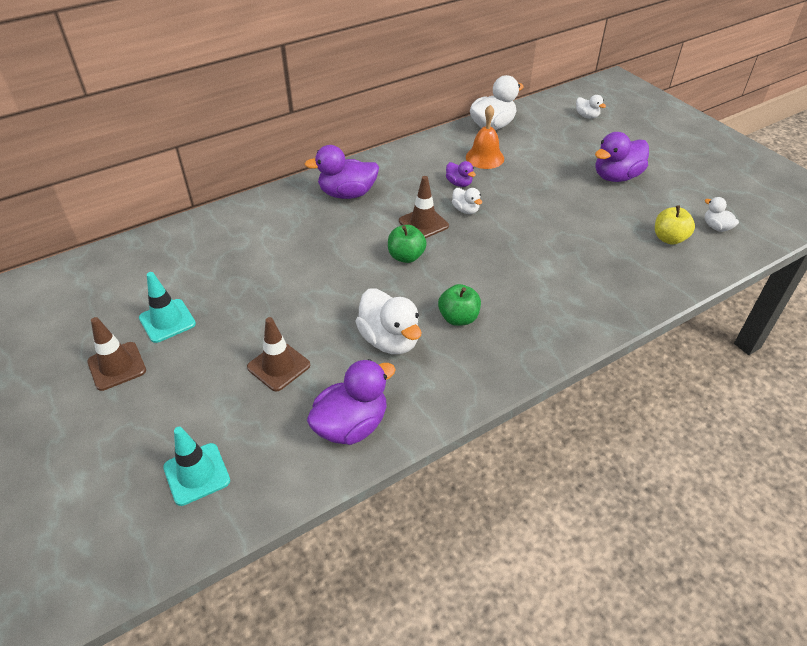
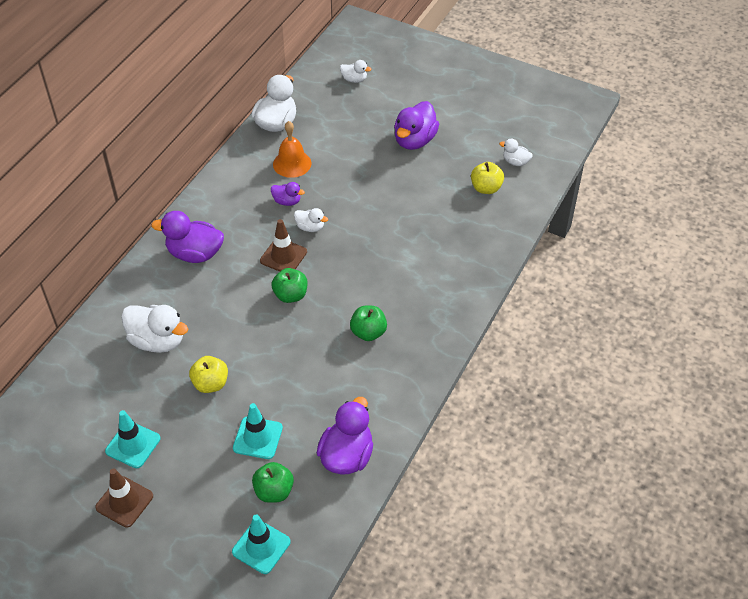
camera: 30 degrees left, 5 degrees up
(253, 424) = (274, 491): none -> green apple
(276, 300) = (210, 383): none -> yellow apple
(279, 366) = (258, 438): brown traffic cone -> turquoise traffic cone
(347, 194) = (195, 254): purple duck -> purple duck turned 45 degrees clockwise
(390, 340) = (328, 375): white duck -> white duck (157, 341)

